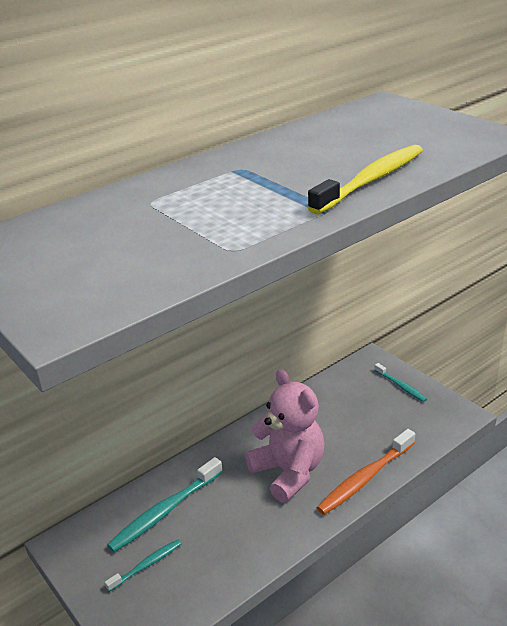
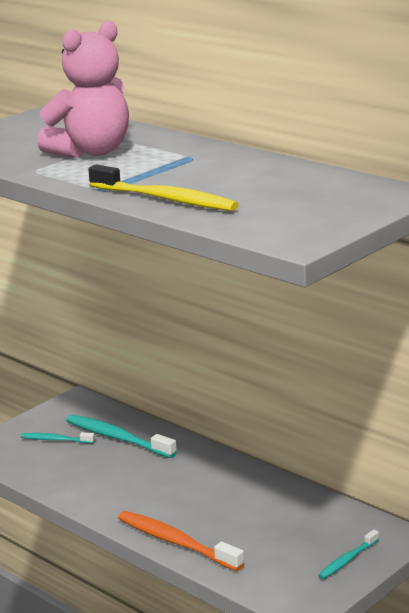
camera: 80 degrees right, 10 degrees down
(146, 565) = (56, 440): turquoise toothbrush -> turquoise toothbrush turned 150 degrees clockwise
(288, 472) = (179, 495): pink teddy bear -> pink teddy bear (91, 152)

